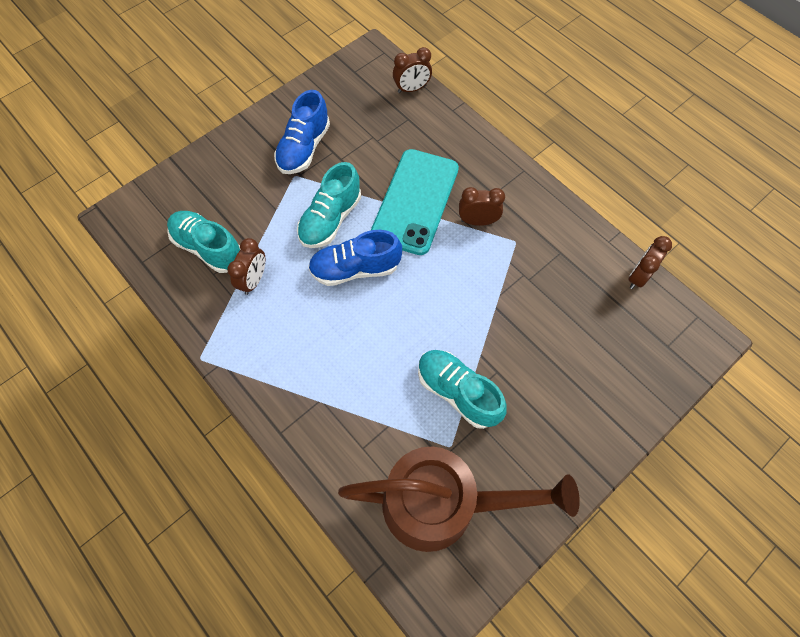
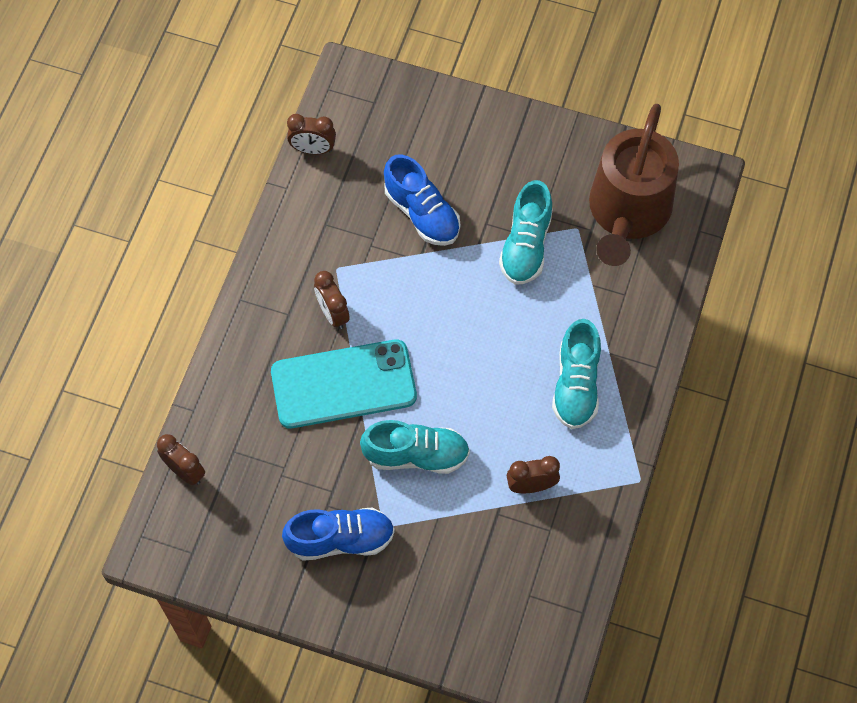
camera: 120 degrees left, 0 degrees up
(208, 248) = (525, 555): turquoise shoe -> turquoise shoe (576, 385)
(355, 269) = (459, 398): blue shoe -> blue shoe (422, 213)
(441, 503) = (627, 212): brown watering can -> brown watering can turned 135 degrees counterclockwise

